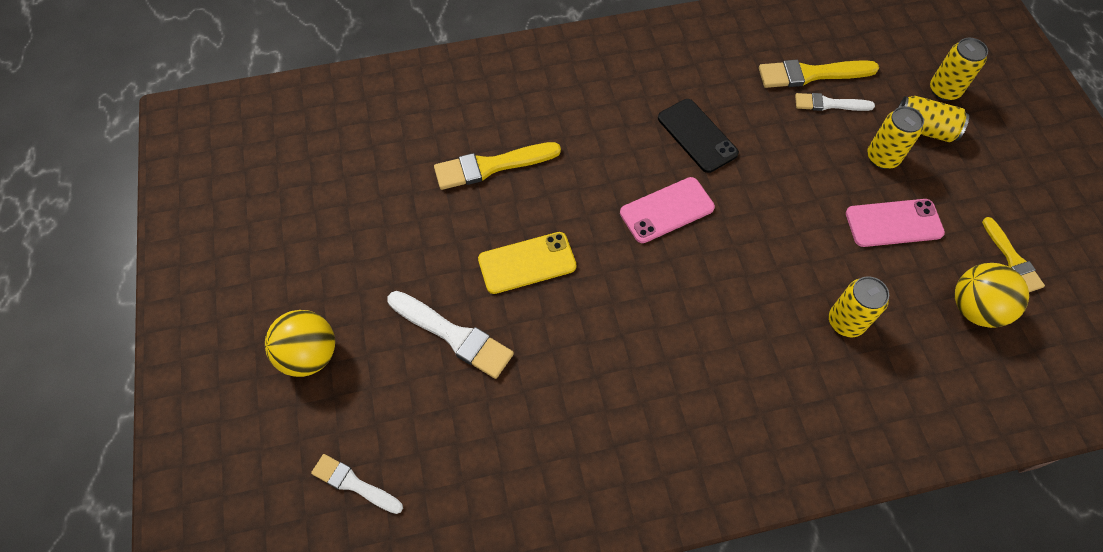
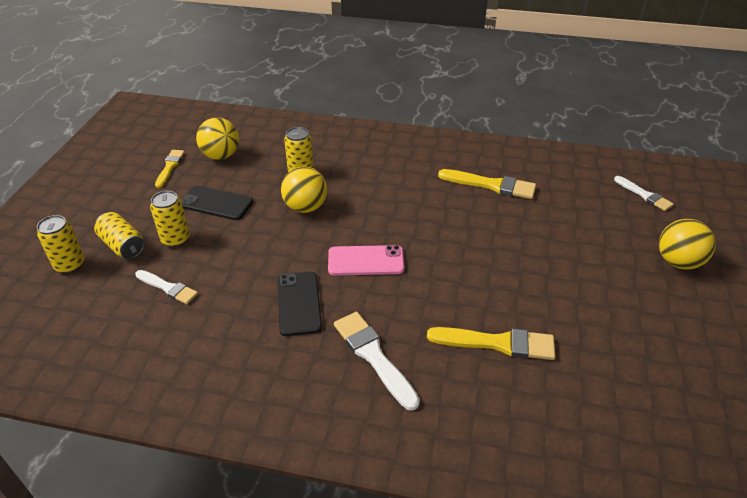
camera: 155 degrees left, 20 degrees down
(453, 335) = (564, 240): white brush -> white brush (373, 356)
(527, 263) = (494, 263): yellow phone -> none
(788, 261) = (305, 207): none -> yellow ball
(811, 74) = (153, 317): yellow brush -> yellow brush (491, 185)
(893, 223) = (216, 203): pink phone -> black phone

